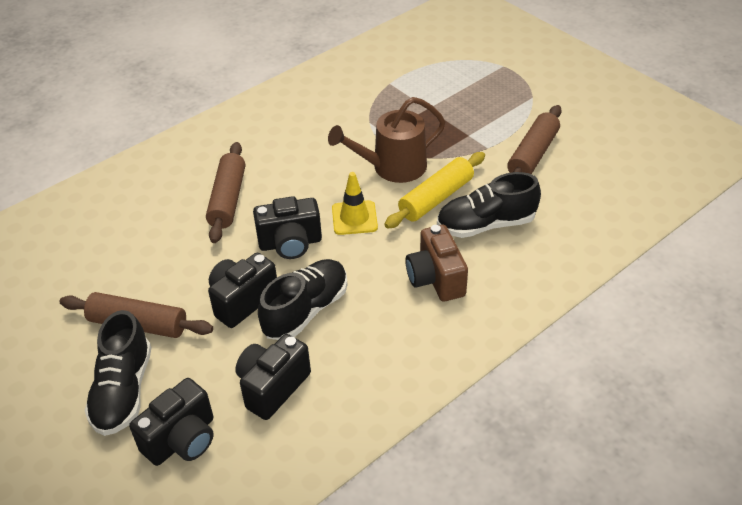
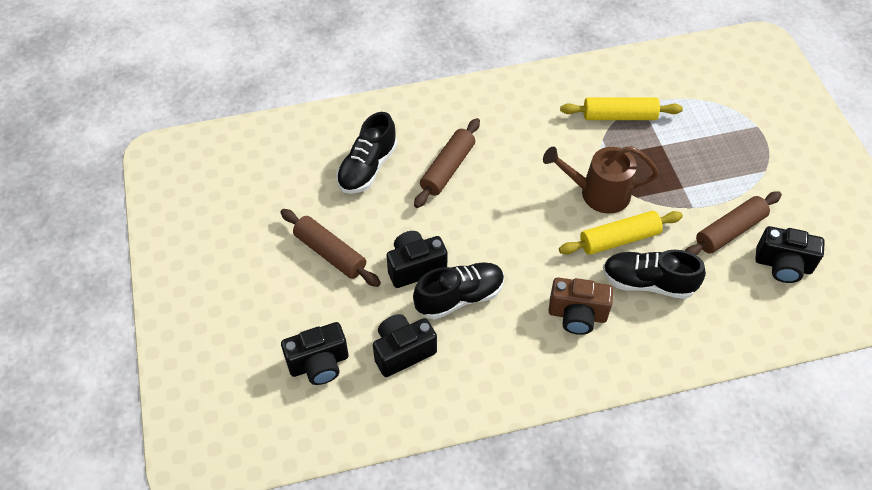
camera: 25 degrees right, 10 degrees up
(123, 391) = (296, 305): black shoe -> black shoe (367, 168)
(290, 243) = (477, 231): black camera -> black camera (783, 265)
(354, 218) = (540, 229): yellow traffic cone -> none
(374, 98) = (619, 116): none -> yellow rolling pin
(436, 279) = (577, 315): brown camera -> brown camera turned 90 degrees counterclockwise

